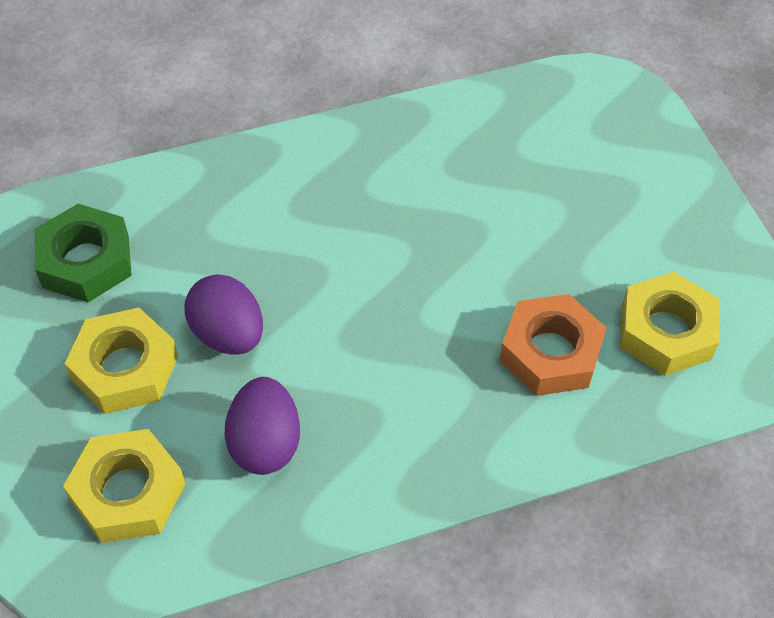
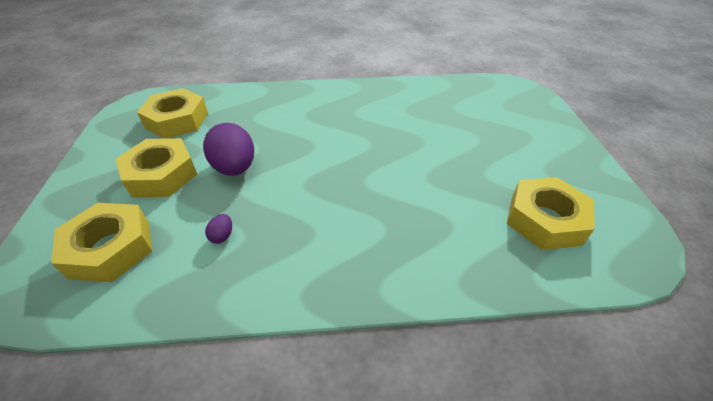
camera: 15 degrees right, 10 degrees down
(86, 261) = (177, 120): green nut -> yellow nut
(265, 443) = (222, 236): purple egg -> purple egg, size x0.43
(550, 352) = (452, 217): orange nut -> none

